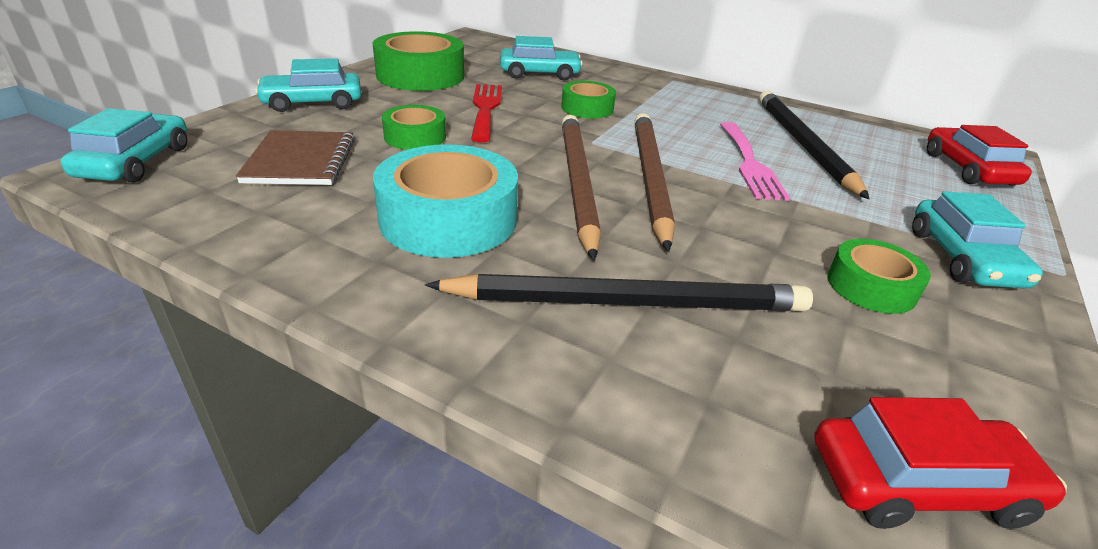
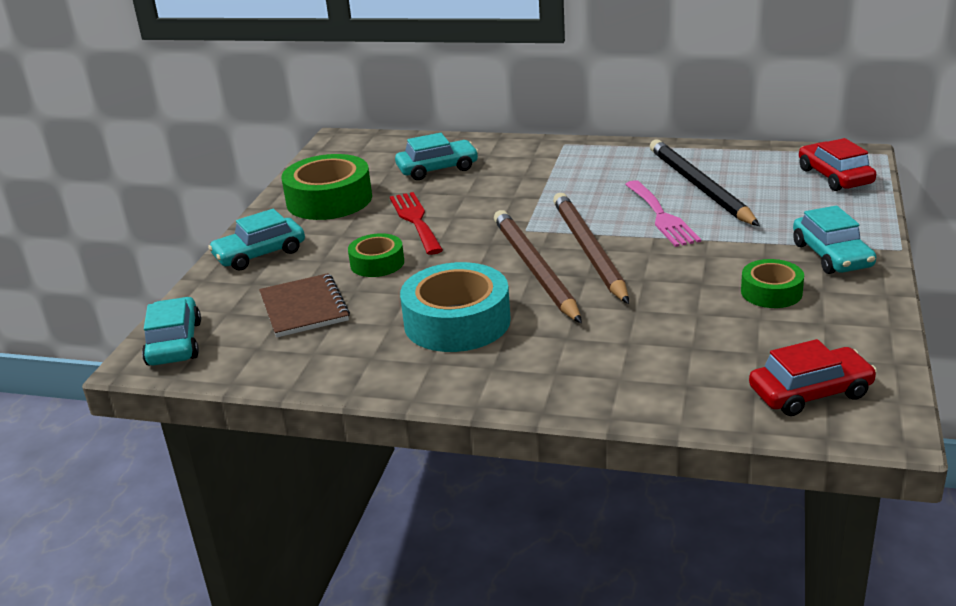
camera: 10 degrees left, 5 degrees down
(587, 108) = (503, 196): green tape -> none
(627, 302) = (614, 344): black pencil -> none

